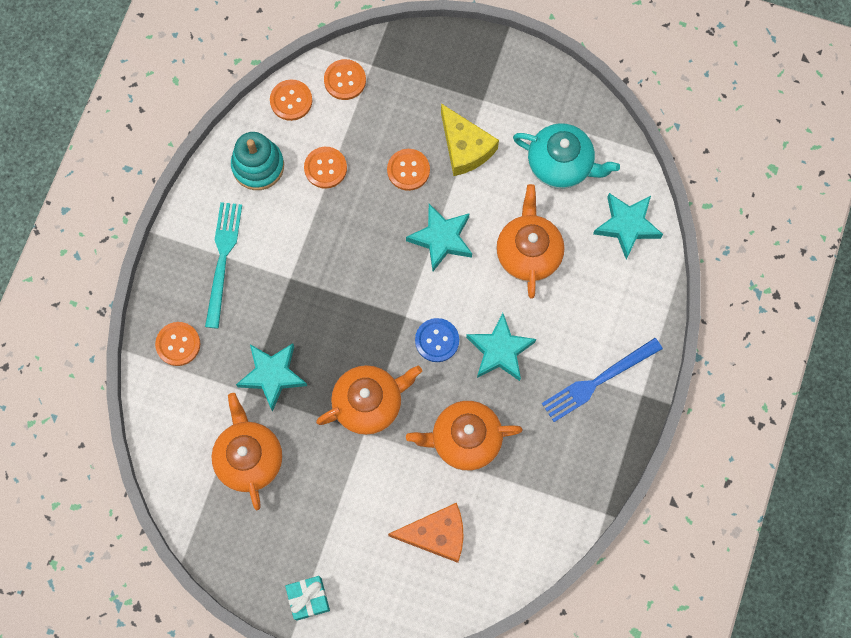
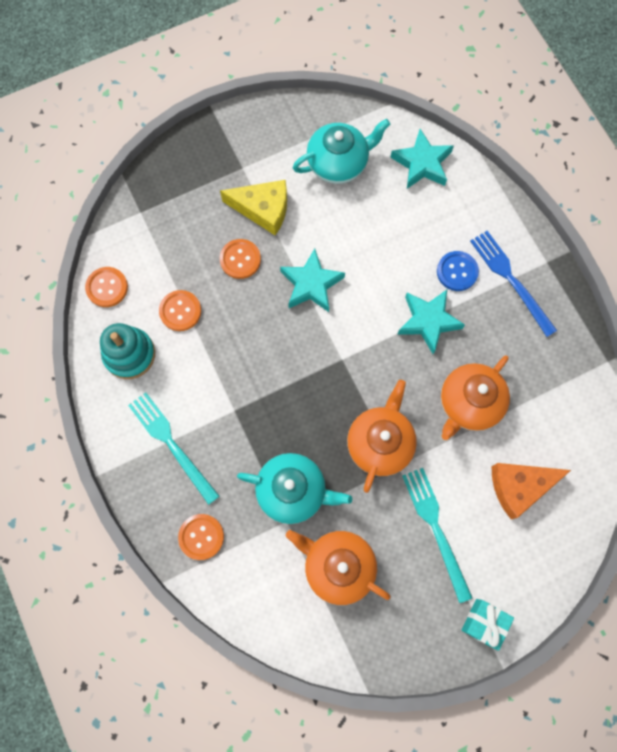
camera: 45 degrees left, 0 degrees up
(272, 375) = (293, 491): turquoise star -> turquoise teapot
(344, 502) = (436, 529): none -> turquoise fork
(345, 80) = (132, 239): orange button -> none
(436, 534) = (519, 486): orange cheese -> orange cheese turned 150 degrees counterclockwise
(437, 340) = (380, 355): blue button -> blue button (457, 271)
(528, 253) = (378, 239): orange teapot -> none
(598, 381) = (511, 280): blue fork -> blue fork turned 135 degrees clockwise

